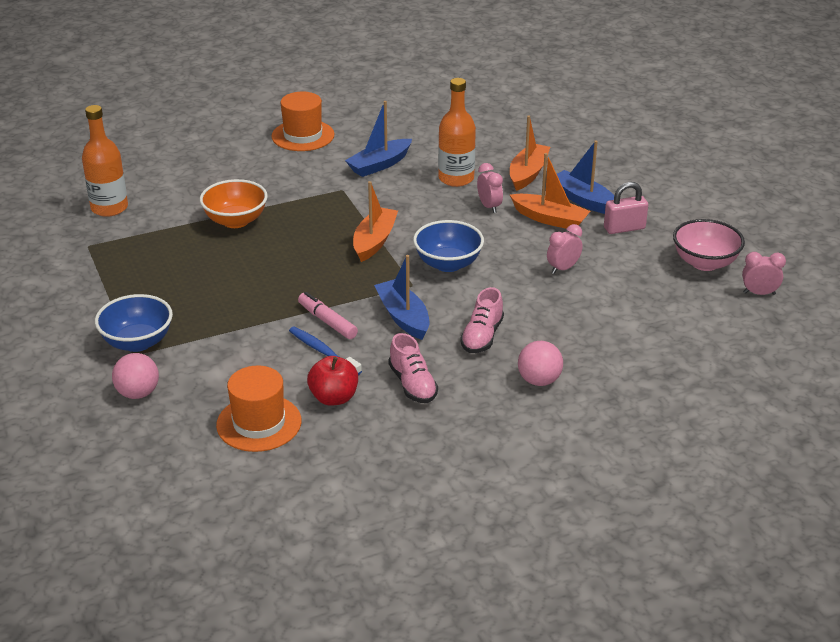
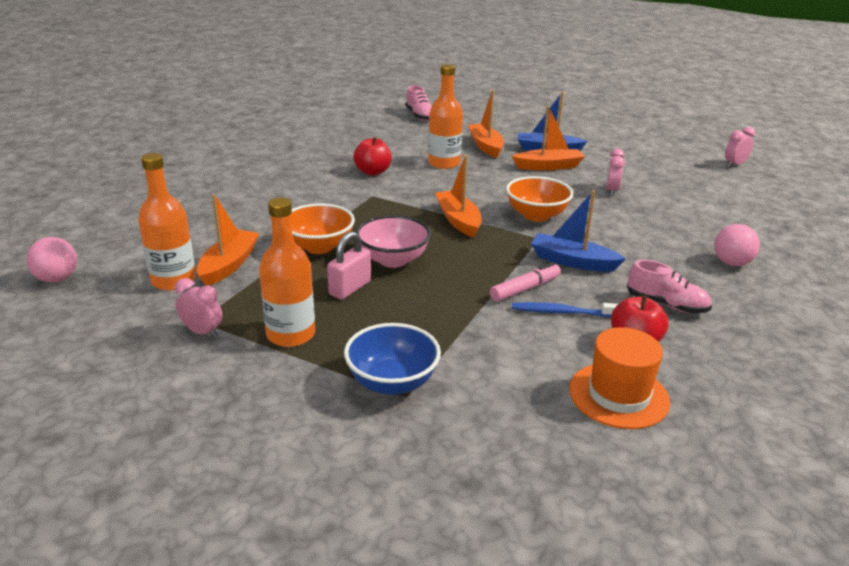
camera: 40 degrees left, 5 degrees down
(125, 281) = (291, 334): none -> orange bottle
(138, 393) = (471, 429): pink ball -> pink ball (57, 279)
(157, 210) = (229, 265): none -> orange boat
(303, 136) = (277, 171): orange hat -> none
(327, 321) = (525, 289): pink marker -> pink marker turned 135 degrees clockwise
(379, 165) = (373, 172): blue boat -> red apple
(448, 264) = (536, 215): blue bowl -> orange bowl
(482, 336) = (646, 251): pink shoe -> pink shoe (419, 116)
(489, 207) = (497, 172): pink clock -> pink clock (202, 332)
(624, 228) = (600, 157): pink padlock -> pink padlock (350, 288)
(705, 263) = (678, 159): pink bowl -> pink bowl (393, 260)

